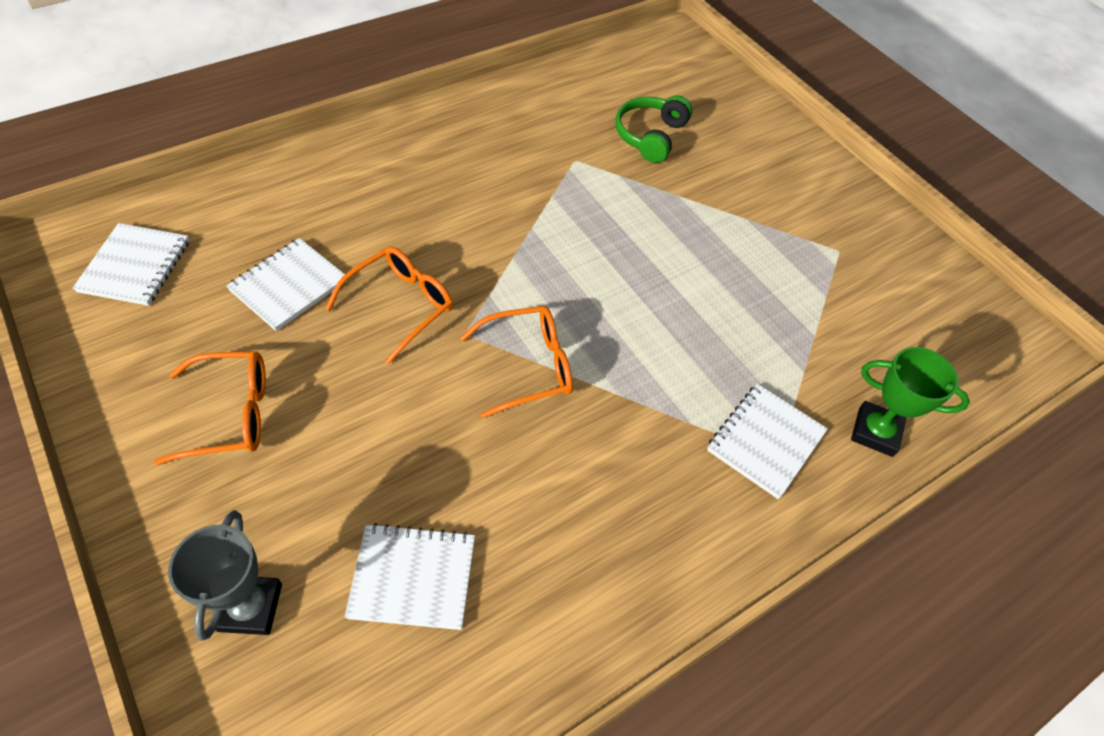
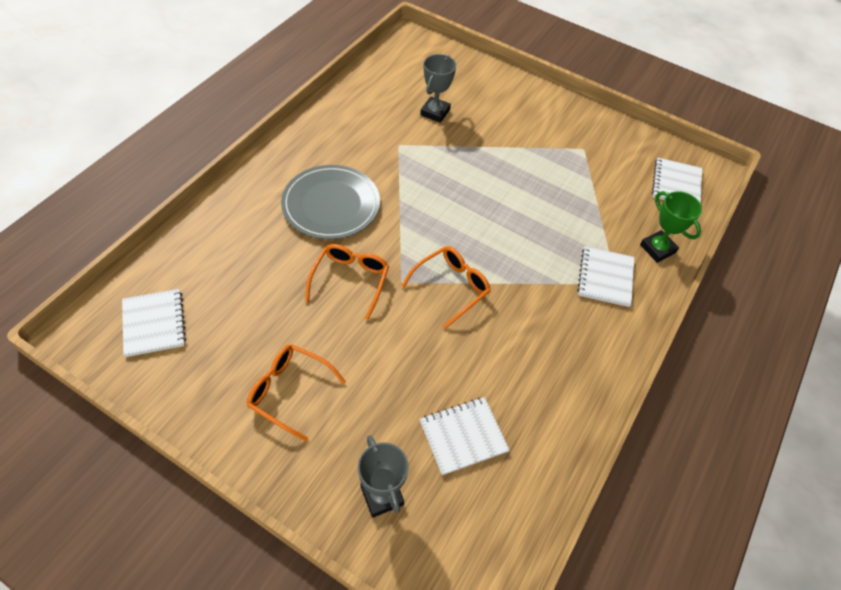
camera: 25 degrees left, 0 degrees up
(230, 414) = (289, 391): orange glasses -> orange glasses turned 120 degrees counterclockwise
(289, 286) = (270, 296): white notebook -> white notebook (676, 184)
(439, 203) = (331, 204): none -> grey plate
(650, 136) = (435, 112): green headphones -> grey trophy
(875, 432) = (657, 249): green trophy -> green trophy turned 60 degrees clockwise

